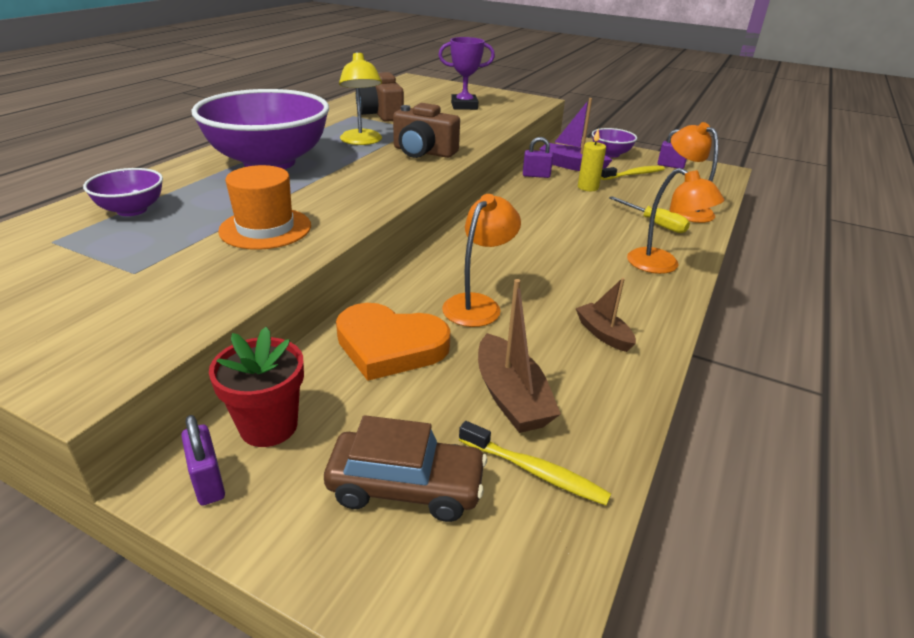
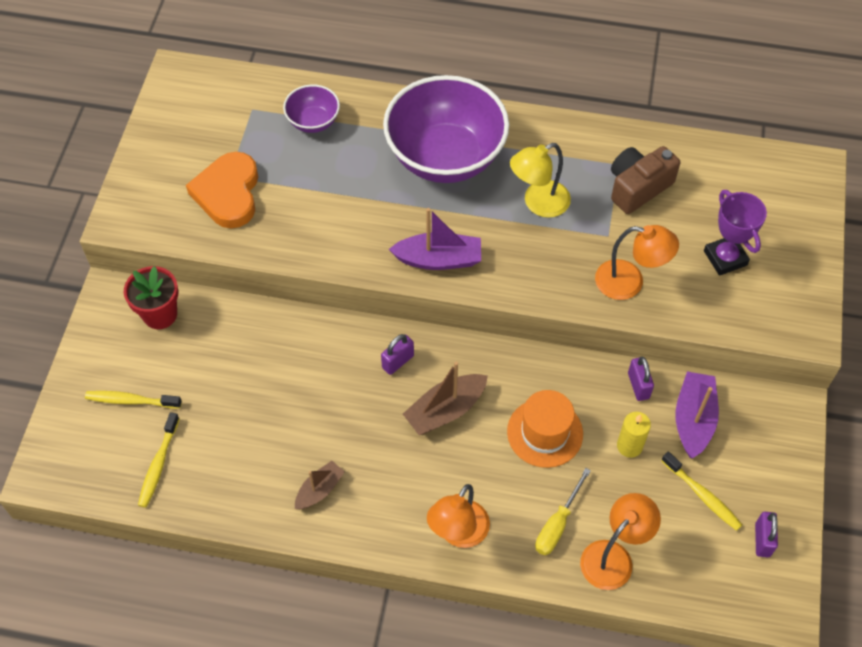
camera: 75 degrees right, 25 degrees up
(208, 482) = (112, 307): purple padlock -> purple padlock (398, 361)
(265, 228) = (317, 215): orange hat -> orange hat (545, 433)
(384, 183) = (439, 259): none -> purple boat
(390, 346) = (257, 349): orange heart -> orange heart (228, 193)
(406, 487) = (131, 400): brown car -> yellow toothbrush
(423, 152) = (536, 264): brown camera -> none
(478, 304) = (331, 391): orange lamp -> orange lamp (629, 282)
(511, 397) = (223, 438): brown boat -> brown boat (445, 410)
(610, 154) = (766, 461): purple bowl -> none

